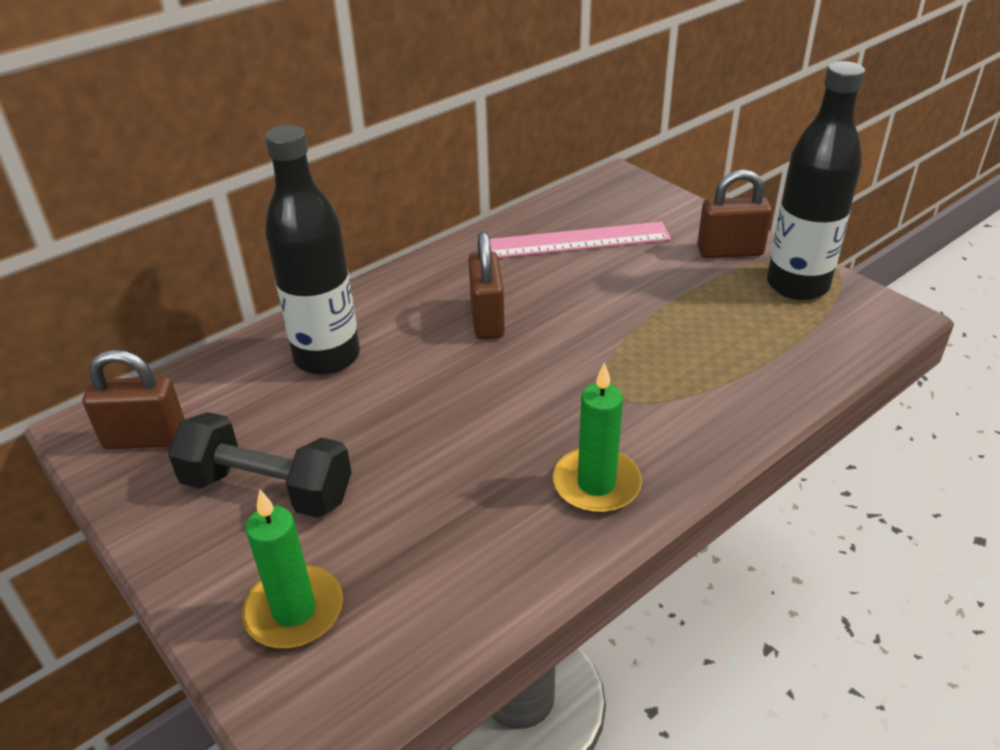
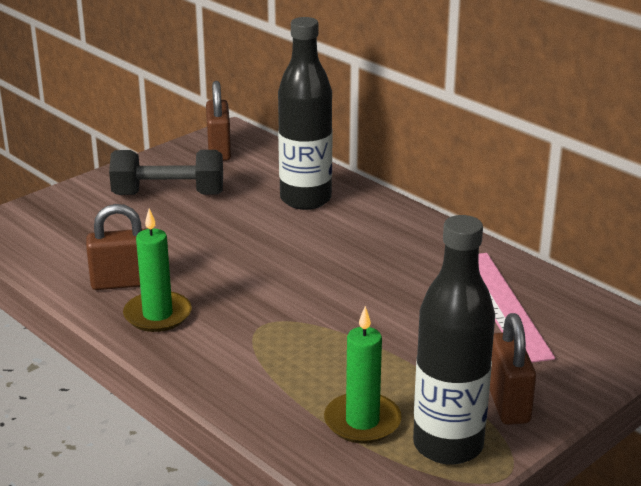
camera: 85 degrees right, 10 degrees down
(267, 489) = (168, 194): black dumbbell -> black dumbbell turned 75 degrees clockwise
(294, 610) = (69, 214): green candle -> green candle (362, 421)
(487, 319) = (361, 262): brown padlock -> brown padlock (123, 283)

